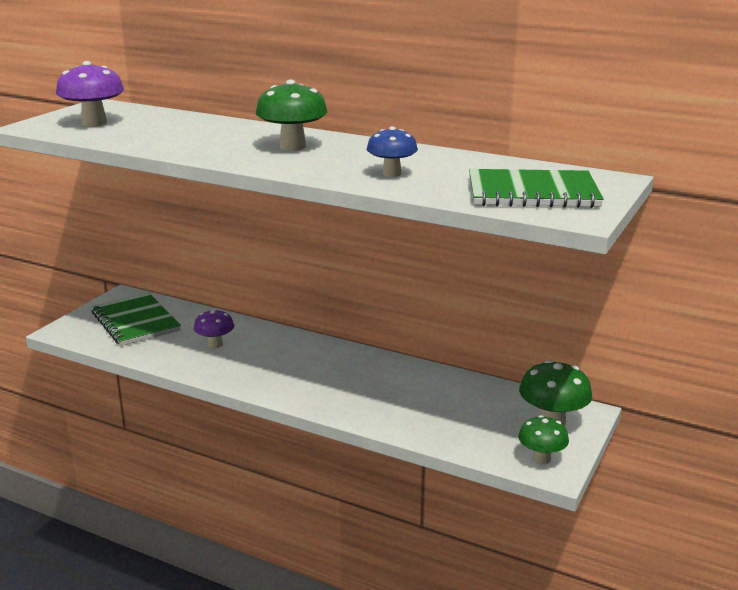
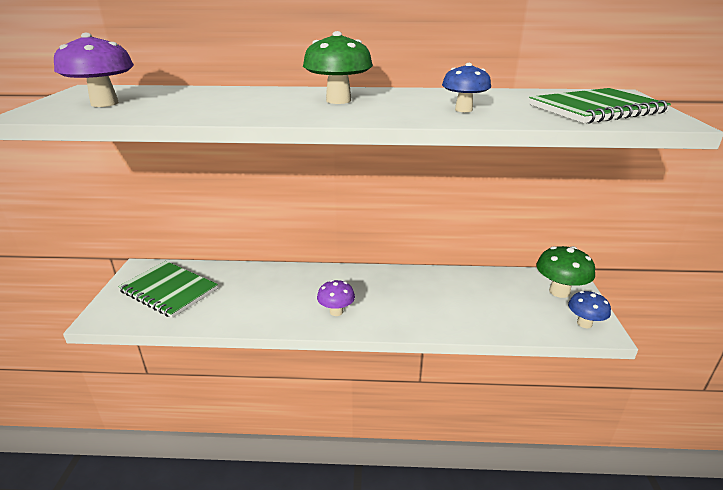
camera: 25 degrees left, 5 degrees up
(215, 344) = (258, 294): purple mushroom -> purple mushroom (336, 311)
(541, 458) = (584, 323): green mushroom -> blue mushroom

